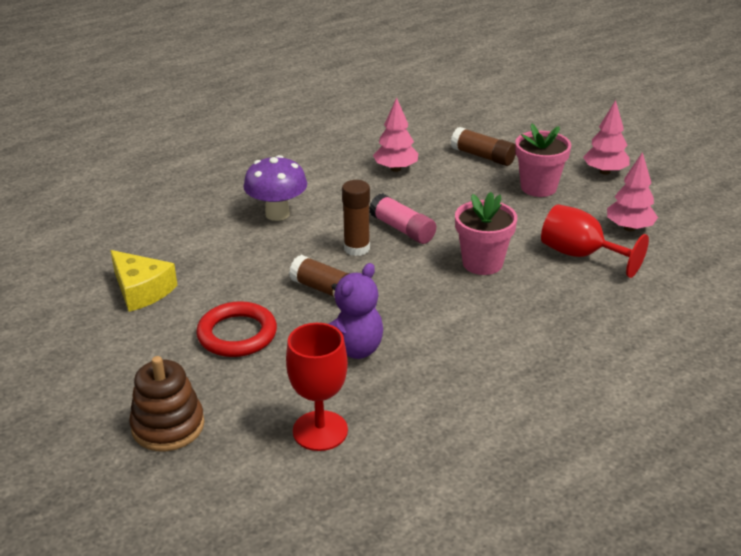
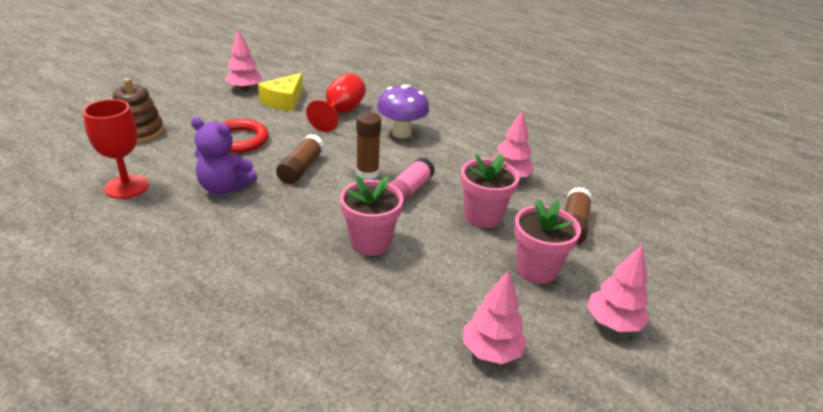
camera: 70 degrees right, 0 degrees up
(77, 323) = (244, 88): none -> pink tree
(457, 196) = (483, 217): none -> pink flower pot
(580, 255) = (413, 311): red goblet -> red goblet (341, 113)

